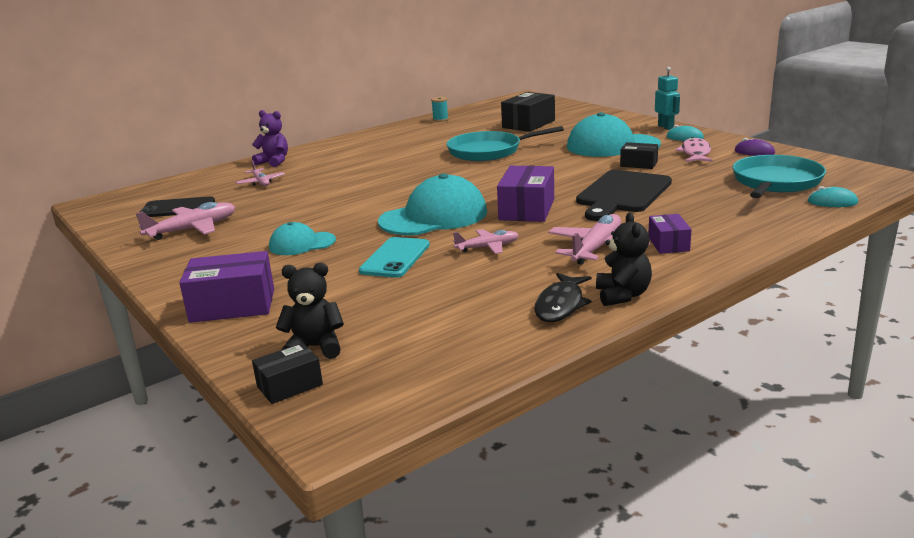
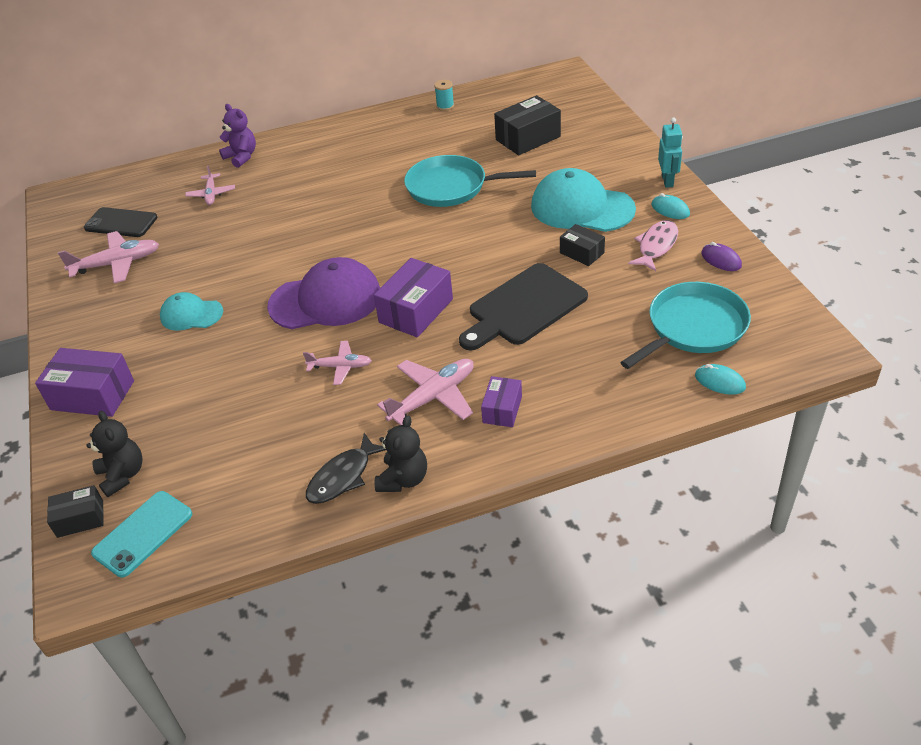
camera: 20 degrees right, 20 degrees up
(315, 347) = (122, 475): black teddy bear -> black teddy bear turned 45 degrees clockwise
(395, 258) = (253, 361): turquoise phone -> turquoise phone (143, 533)
(434, 217) = (326, 300): turquoise cap -> purple cap

